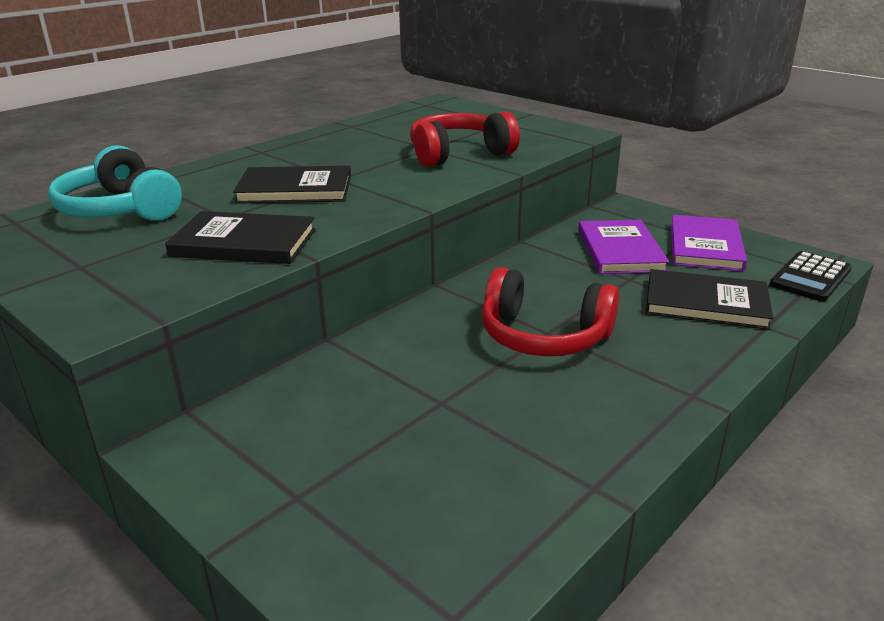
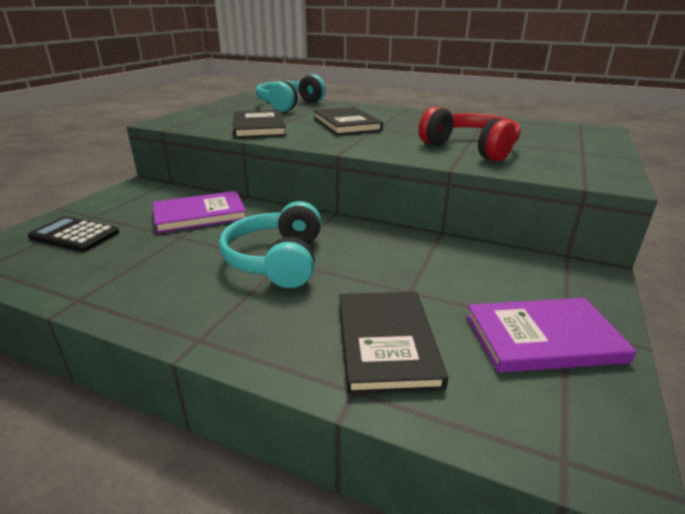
camera: 70 degrees right, 0 degrees up
(543, 336) = (277, 260): red headphones -> turquoise headphones
(620, 250) = (470, 281): purple book -> purple book (200, 215)
(810, 277) = (537, 444): black calculator -> black calculator (74, 235)

